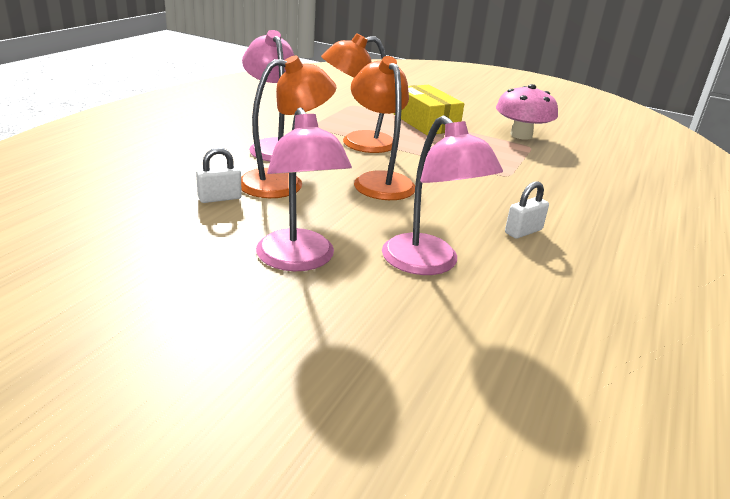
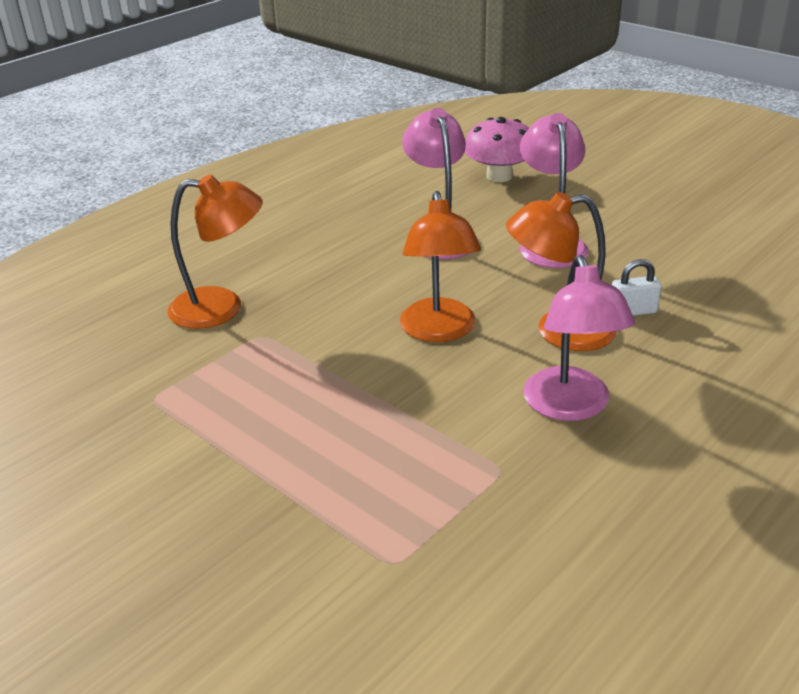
camera: 160 degrees left, 5 degrees up
(357, 143) = (437, 412): orange lamp -> orange lamp (221, 308)
(425, 122) = (277, 478): yellow box -> none
(521, 135) = (132, 430): pink mushroom -> pink mushroom (499, 176)
(523, 231) = (326, 260): white padlock -> none

